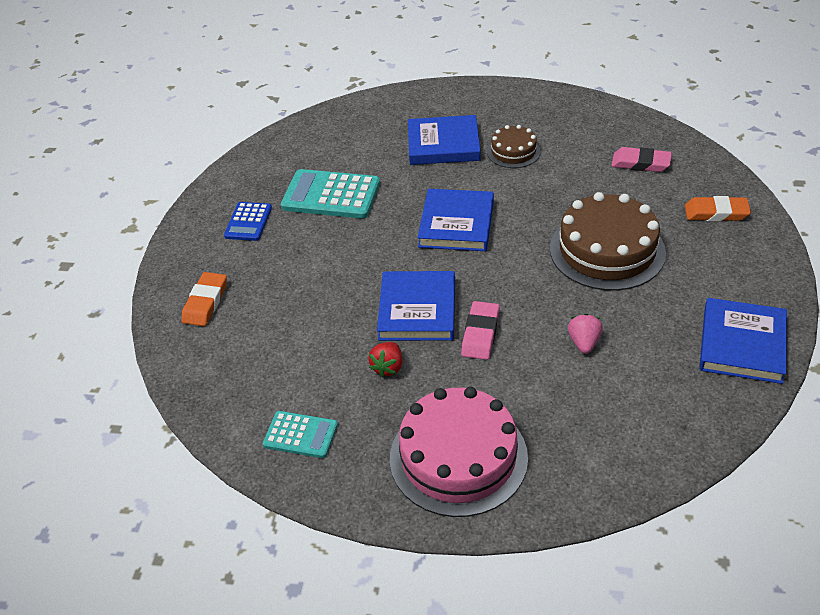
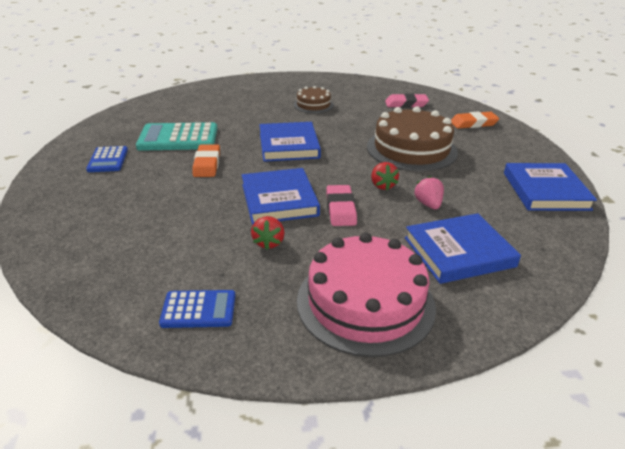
camera: 20 degrees left, 10 degrees down
(205, 302) = (74, 217): orange eraser -> orange eraser (207, 164)
(300, 435) = (198, 309): turquoise calculator -> blue calculator
(443, 144) = (259, 105): blue book -> blue book (459, 252)
(543, 306) = (382, 185): none -> red strawberry

